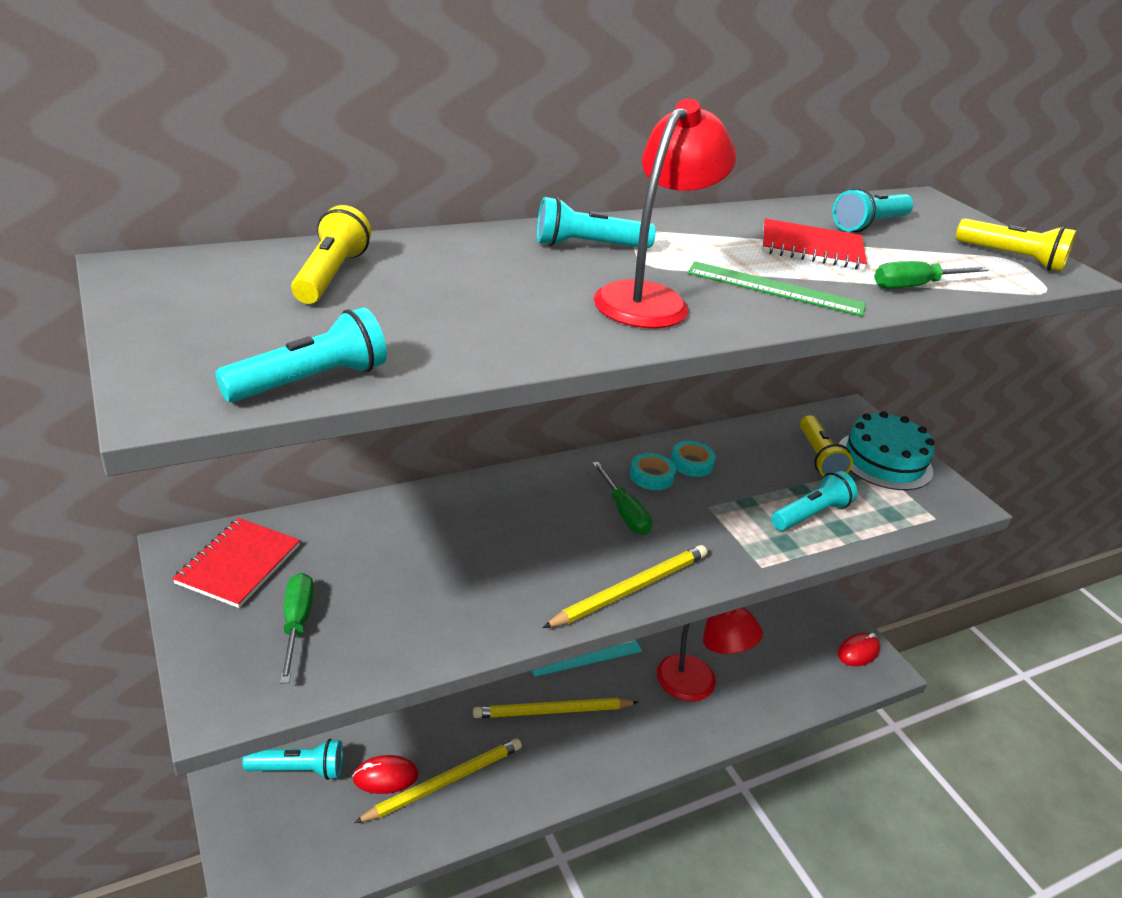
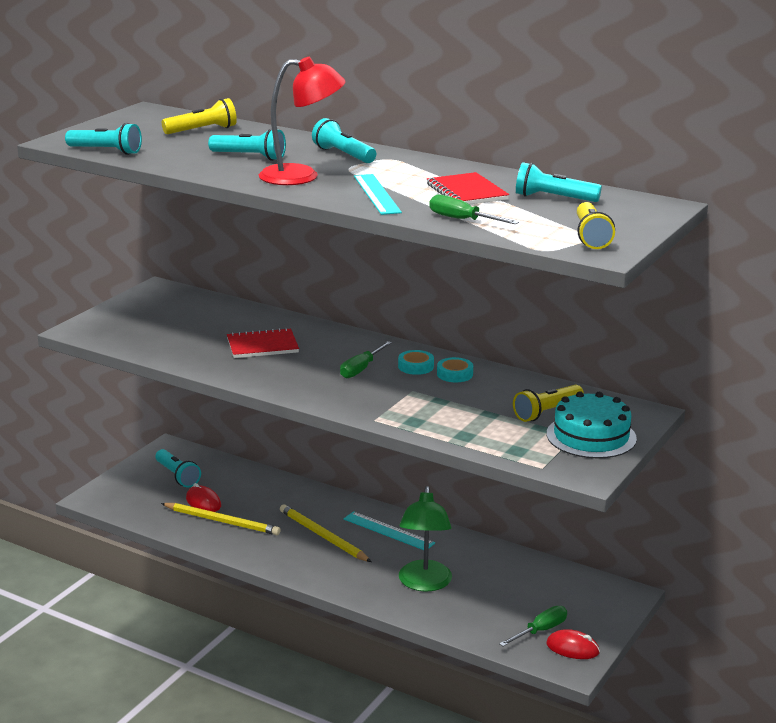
camera: 60 degrees right, 10 degrees down
(238, 564) = (165, 300): red notebook -> red notebook (262, 346)
(296, 624) = (143, 325): green screwdriver -> green screwdriver (540, 631)
(631, 589) = (290, 389): yellow pencil -> none
(697, 685) = (424, 583): red lamp -> green lamp
(775, 288) = (377, 194): green ruler -> turquoise ruler
(810, 514) = (463, 423): turquoise flashlight -> turquoise flashlight (249, 157)

